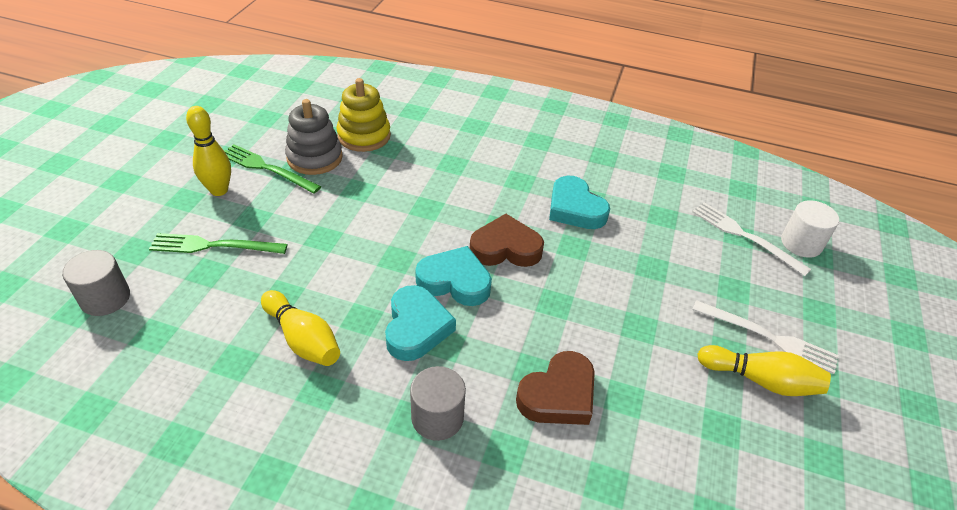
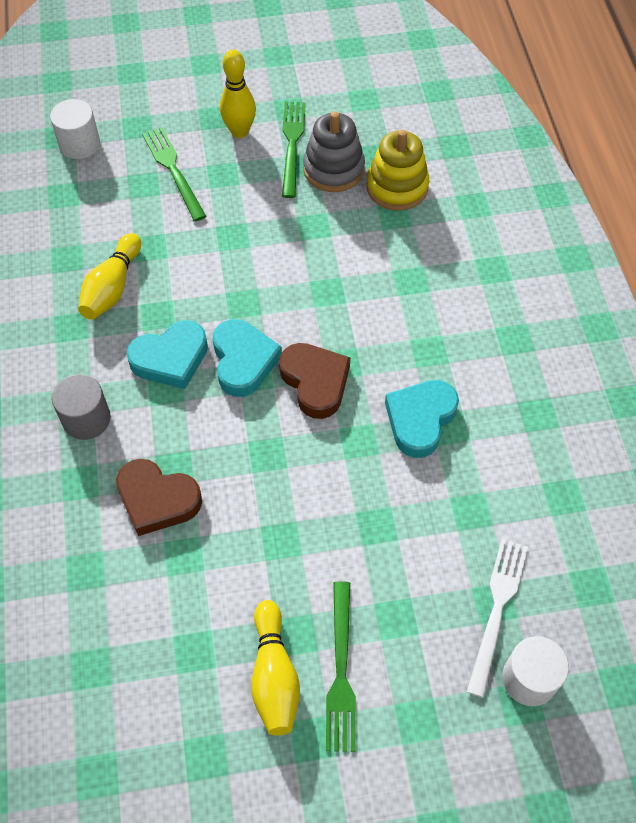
camera: 65 degrees right, 15 degrees up
(105, 298) = (79, 144): grey cylinder -> white cylinder
(768, 337) = (341, 671): white fork -> green fork

